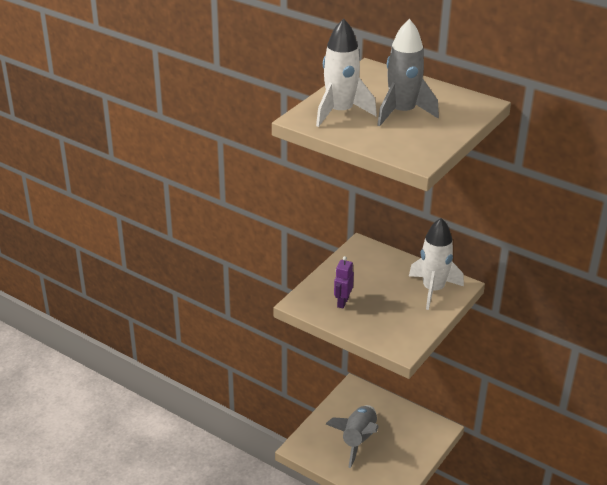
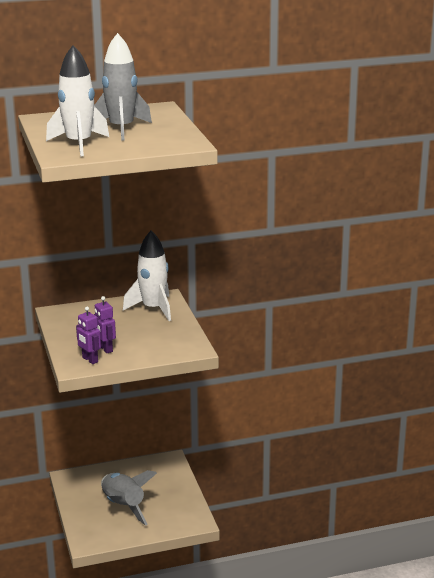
camera: 50 degrees left, 10 degrees down
(317, 304) = (90, 360): none -> purple robot

